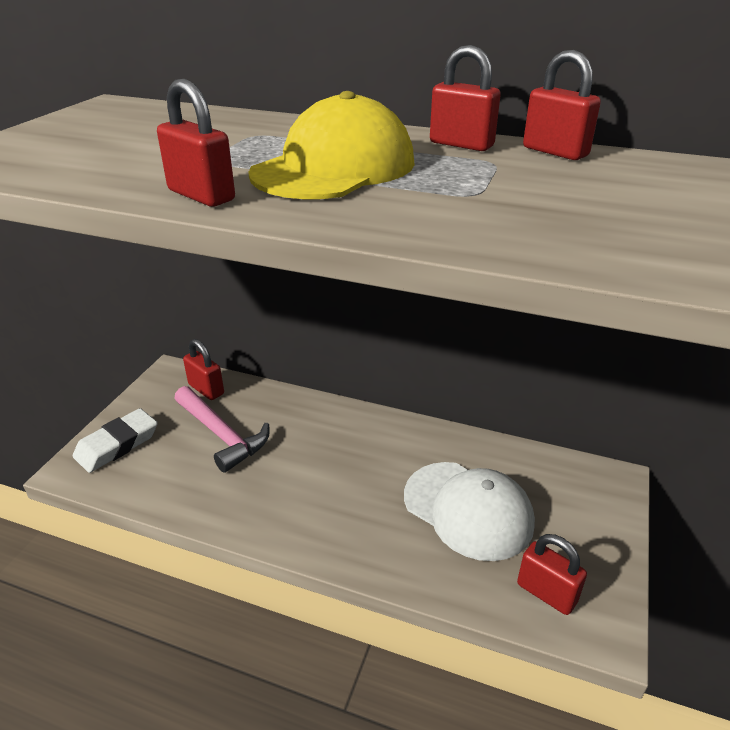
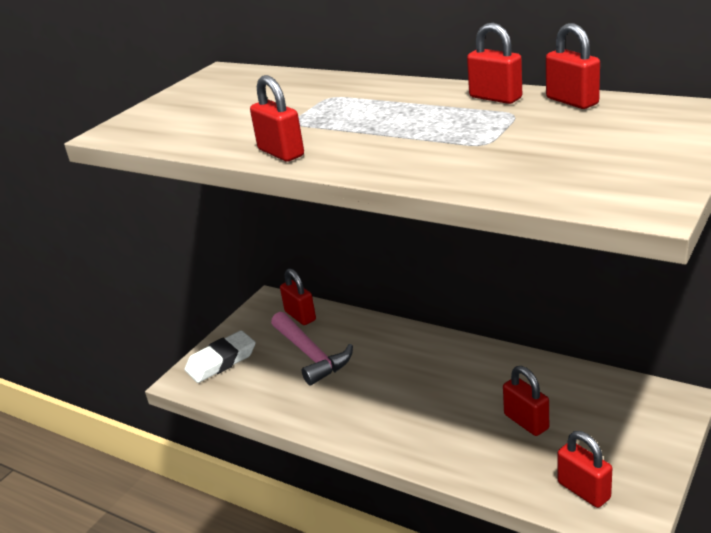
camera: 15 degrees right, 5 degrees down
(334, 168) = (384, 125): yellow cap -> none
(468, 509) = (526, 422): white cap -> red padlock

